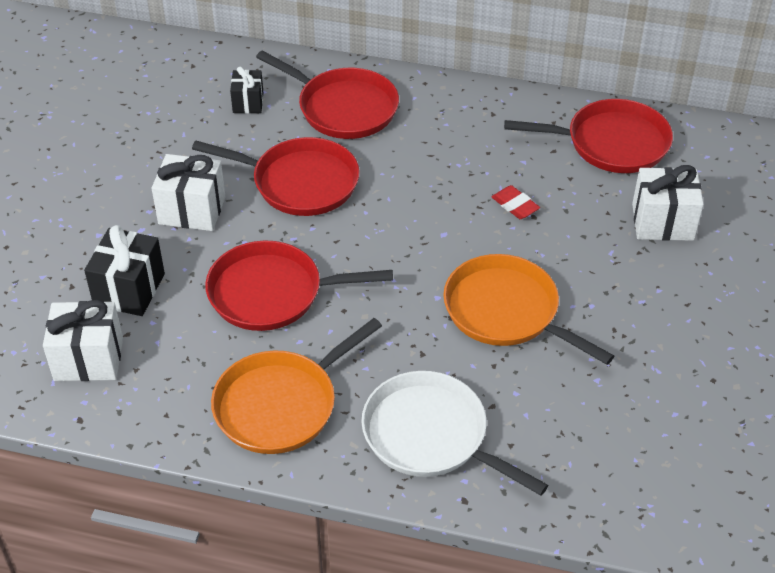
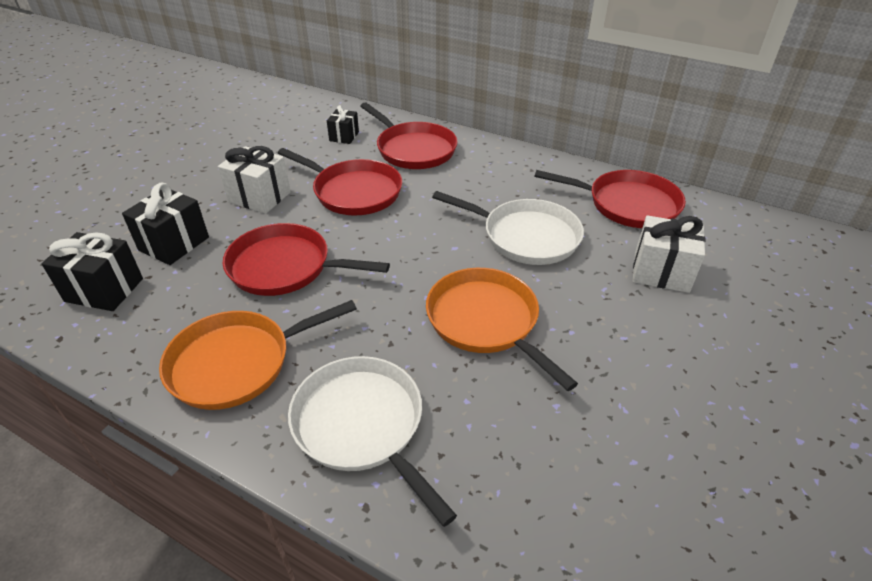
camera: 15 degrees right, 5 degrees down
(88, 359) = (104, 290): white gift -> black gift
(515, 205) = (526, 236): red eraser -> white pan

